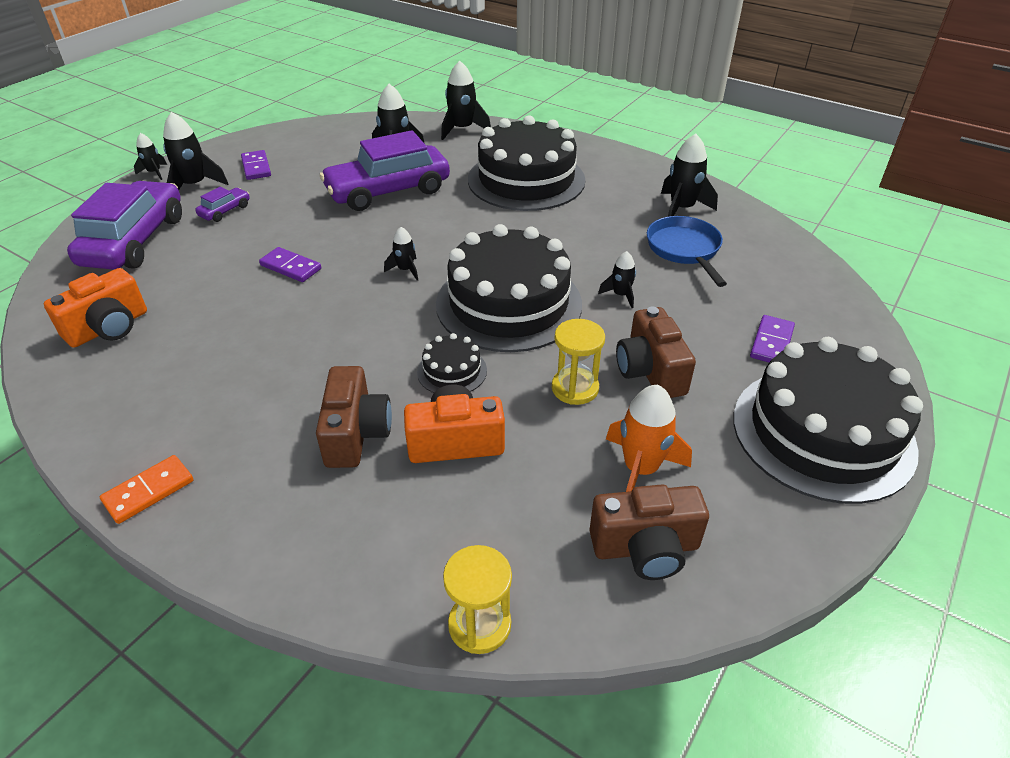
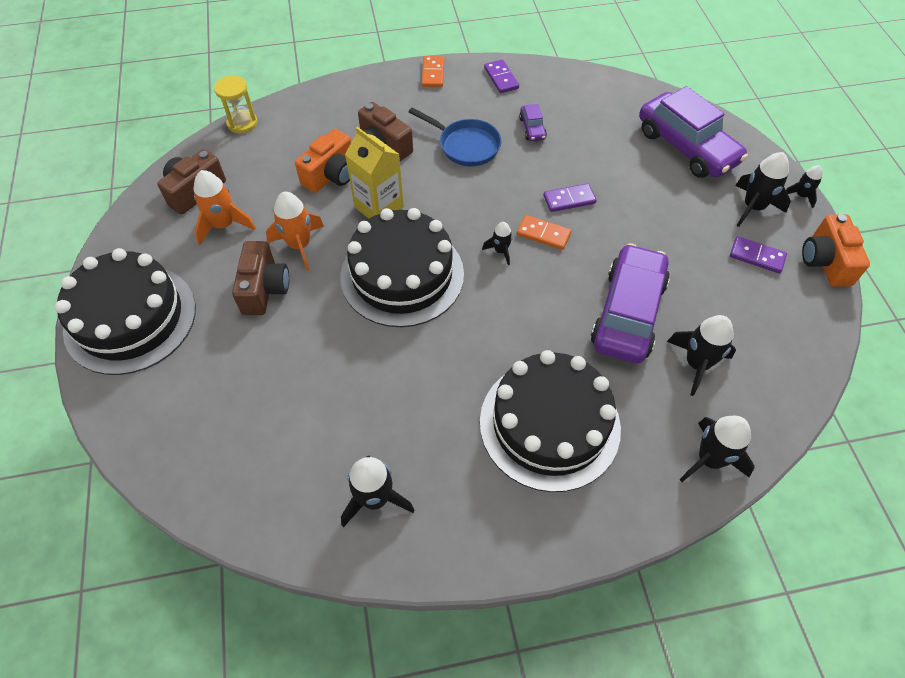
camera: 135 degrees right, 15 degrees up
(109, 328) = (585, 103): orange camera -> orange camera (825, 262)
(225, 211) = (689, 205): purple car -> purple car (532, 128)
(355, 259) = (543, 234): none -> orange domino
(452, 371) = (379, 207): black cake -> yellow carton
(575, 388) = (299, 245): yellow hourglass -> orange rocket
(620, 295) = (336, 340): black rocket -> none
(650, 371) = (264, 289): brown camera -> brown camera turned 60 degrees clockwise
(684, 249) = (328, 434): blue pan -> blue pan (466, 145)
(771, 342) = (197, 374): purple domino -> purple domino (501, 78)

